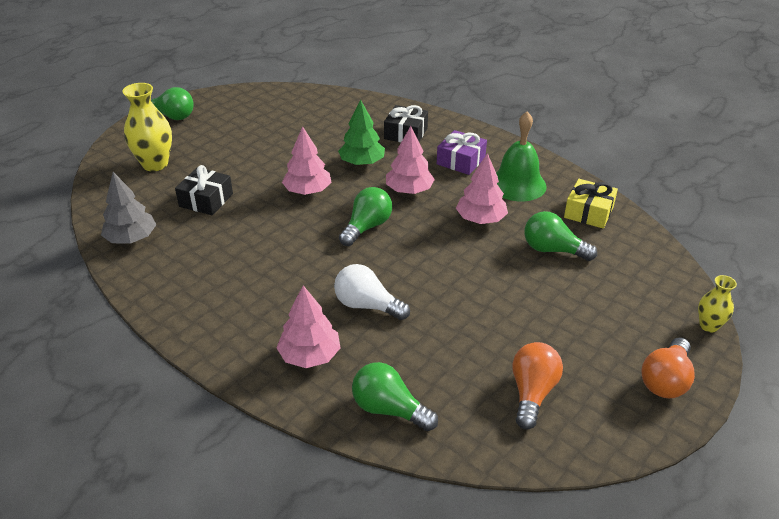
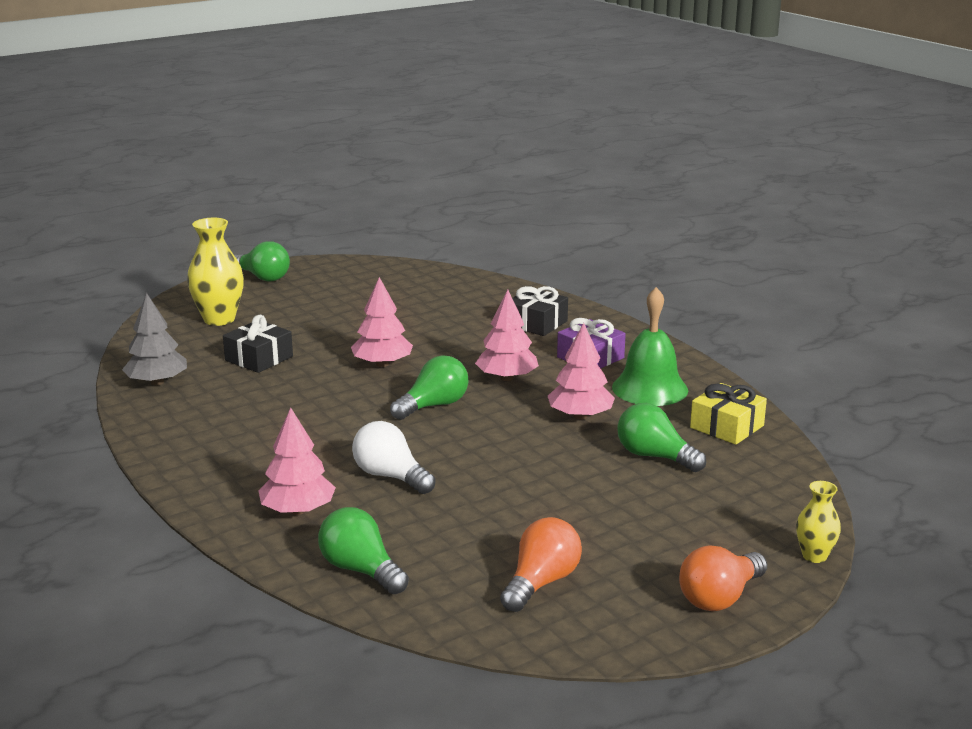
camera: 15 degrees right, 15 degrees down
(362, 163) = (464, 345): green tree -> none

